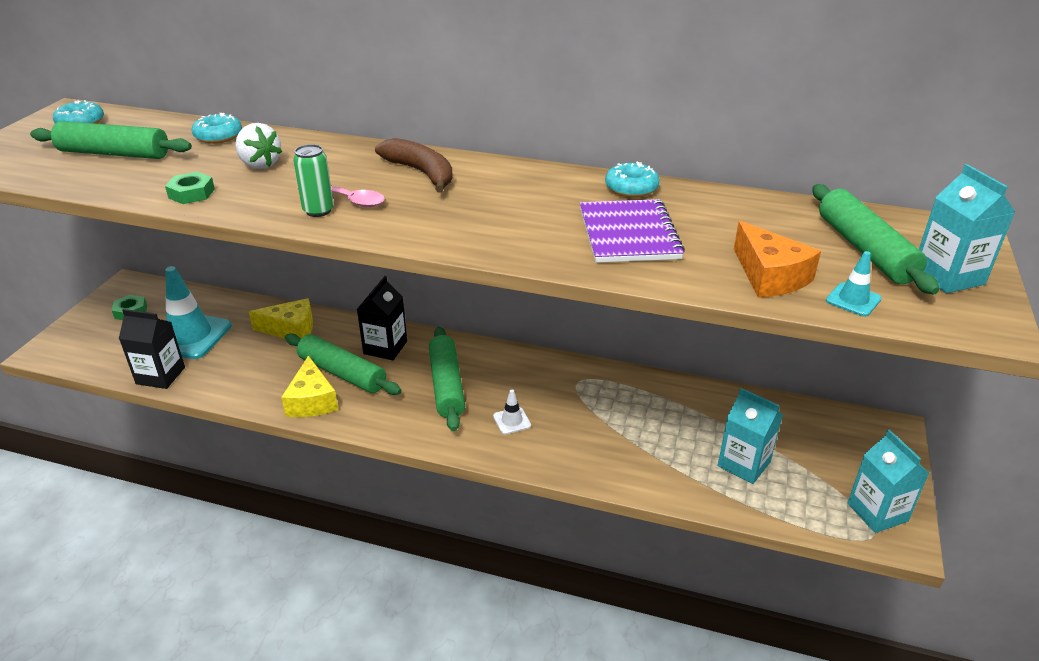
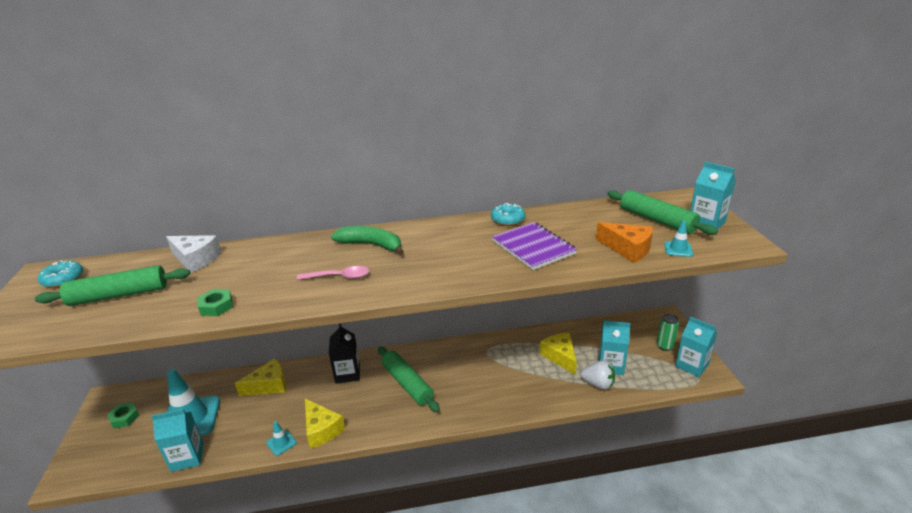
camera: 25 degrees left, 5 degrees down
(160, 376) = (187, 457): black carton -> turquoise carton
(218, 136) = (196, 259): turquoise donut -> white cheese
(259, 164) = (249, 270): white strawberry -> white strawberry (598, 384)
(260, 398) = (281, 443): none -> turquoise traffic cone
(318, 211) = (326, 290): green can -> green can (664, 346)
(342, 373) = (329, 402): green rolling pin -> none
(421, 173) = (371, 245): brown banana -> green banana
(512, 421) = (465, 391): white traffic cone -> none
(676, 425) = (560, 356): none -> yellow cheese

